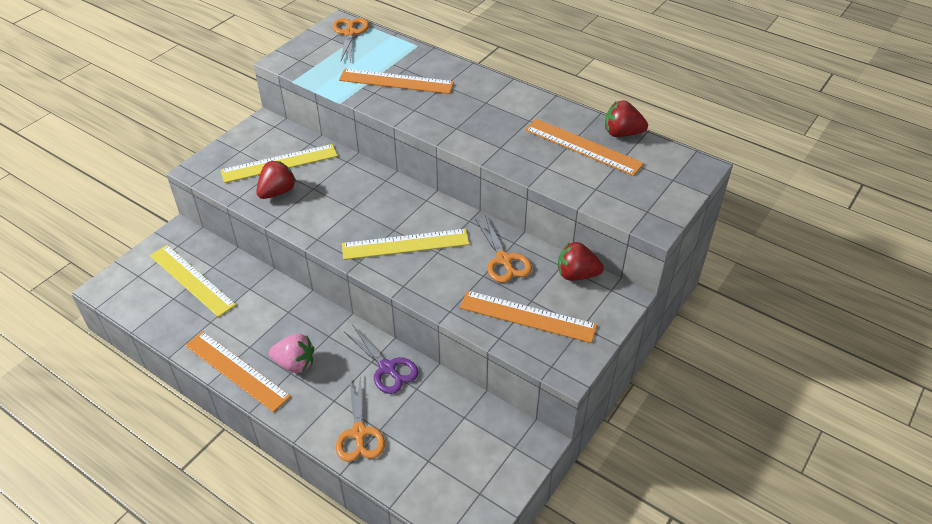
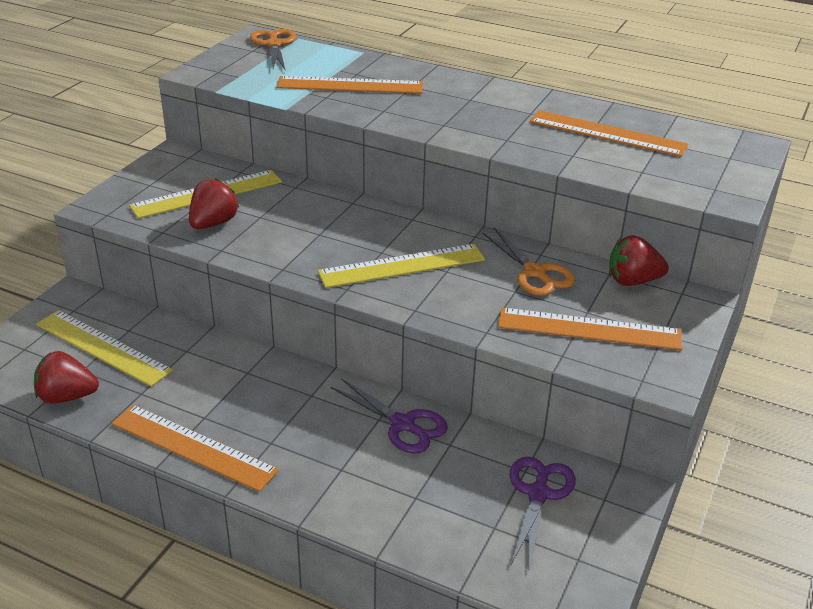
camera: 10 degrees left, 10 degrees down
(295, 364) = (274, 431): pink strawberry -> none
(359, 433) = (388, 504): orange scissors -> none
(468, 437) = (538, 494): none -> purple scissors
(622, 133) = (648, 119): red strawberry -> red strawberry (67, 397)

